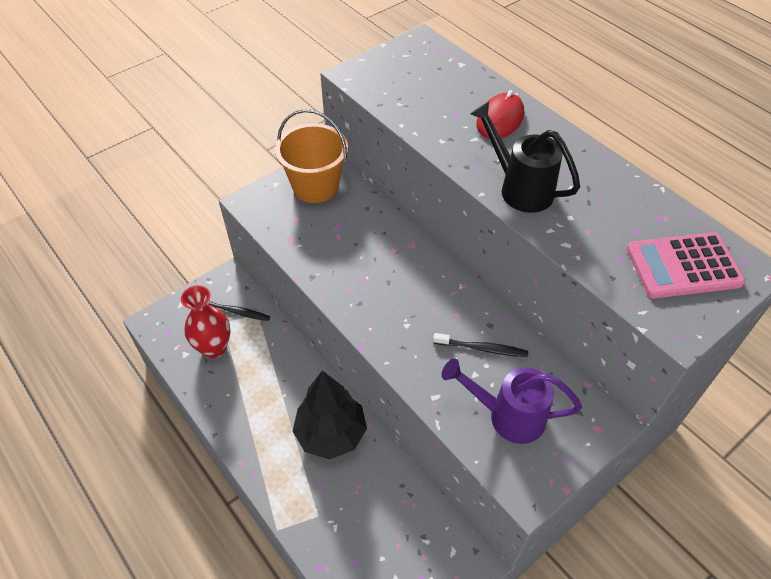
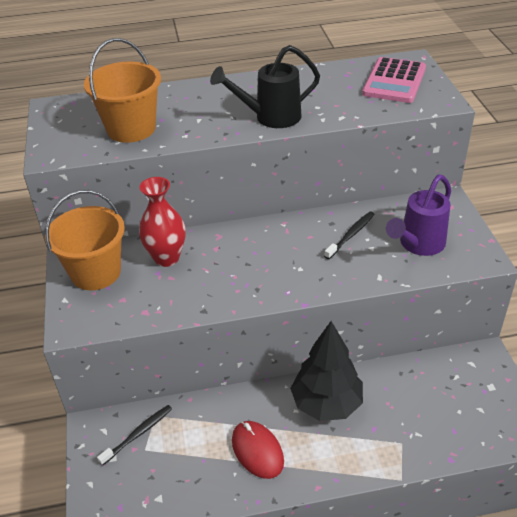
camera: 60 degrees left, 10 degrees down
(214, 348) = (170, 468): red vase -> red vase (166, 258)
(425, 102) = (131, 128): none -> orange bucket
(500, 119) = (189, 101): red mouse -> red mouse (257, 451)

